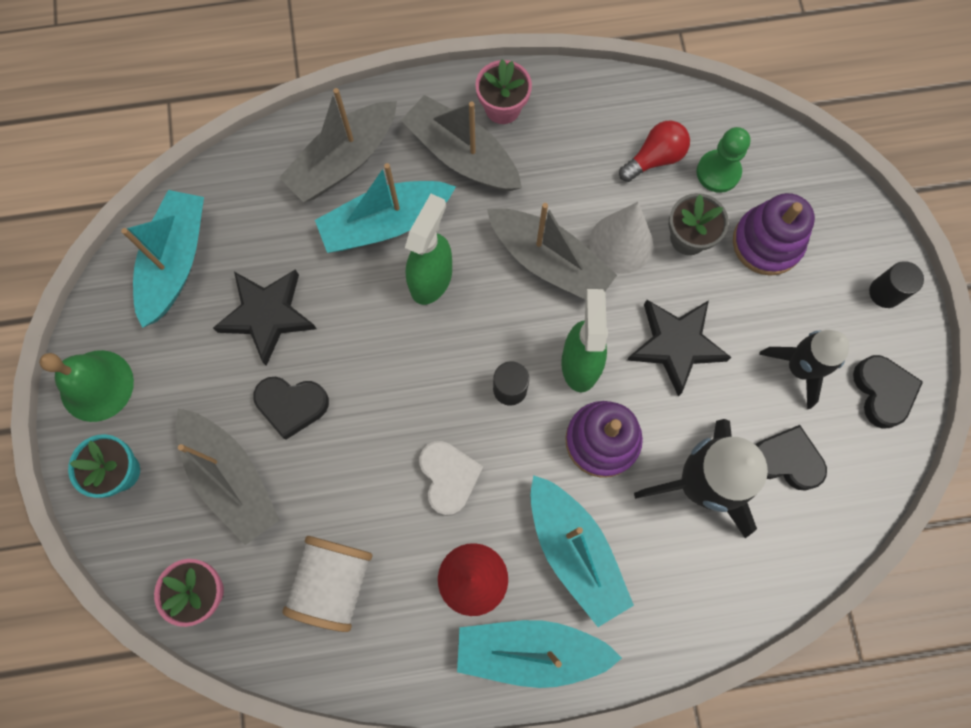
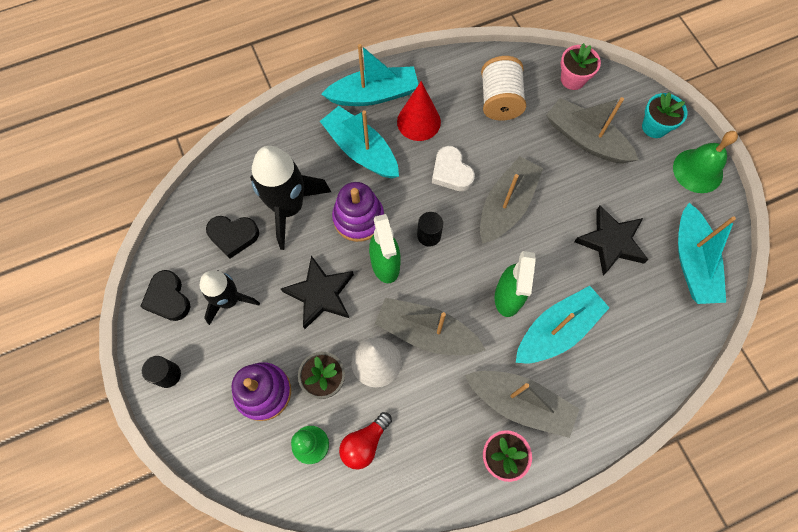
camera: 165 degrees right, 5 degrees down
(292, 405) = (568, 189): black heart -> none
(343, 161) = (609, 373): grey boat -> grey boat (506, 205)

